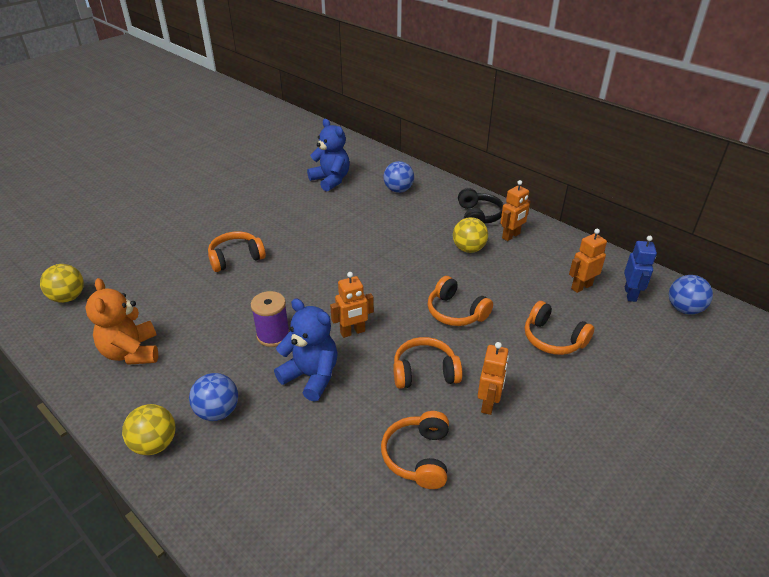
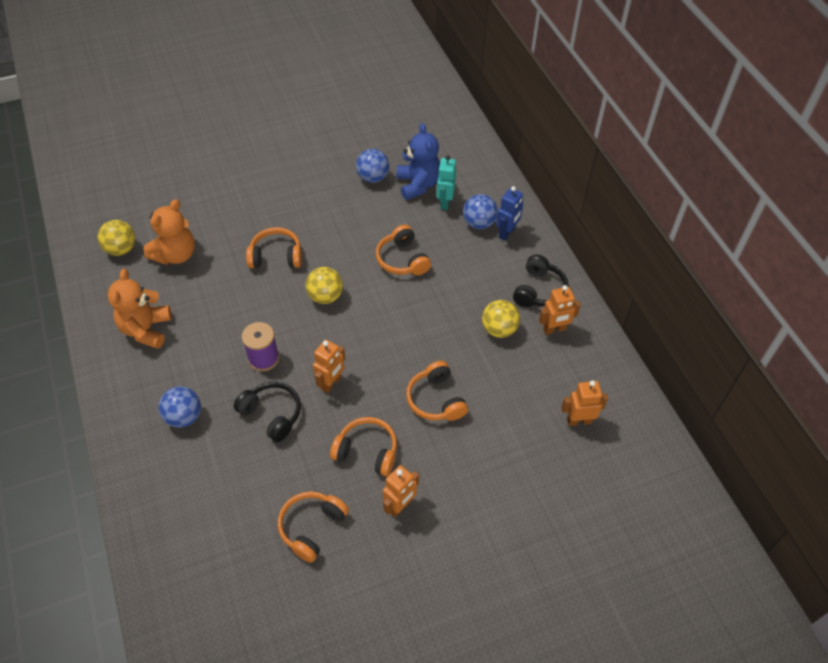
camera: 25 degrees right, 15 degrees up
(132, 285) = (175, 255): none -> orange teddy bear
(155, 444) = (126, 426): yellow ball -> yellow ball (325, 296)
(311, 376) = (272, 414): blue teddy bear -> black headphones
(352, 332) = (331, 383): orange robot -> orange robot turned 60 degrees counterclockwise
(361, 185) = (445, 202): none -> turquoise robot
(553, 339) = (505, 467): orange headphones -> orange headphones (402, 259)
(630, 294) = (622, 450): blue robot -> blue robot (507, 233)
(684, 309) = (663, 490): blue ball -> blue ball (373, 177)

